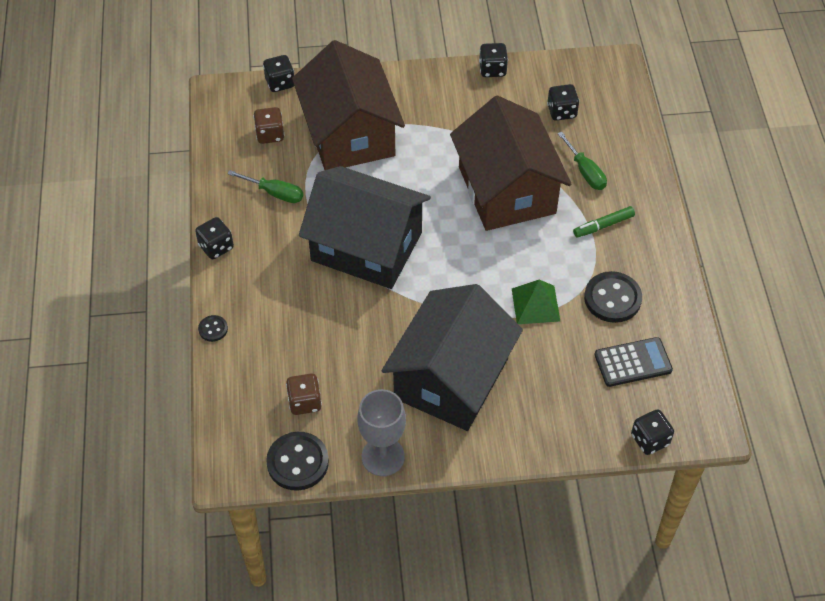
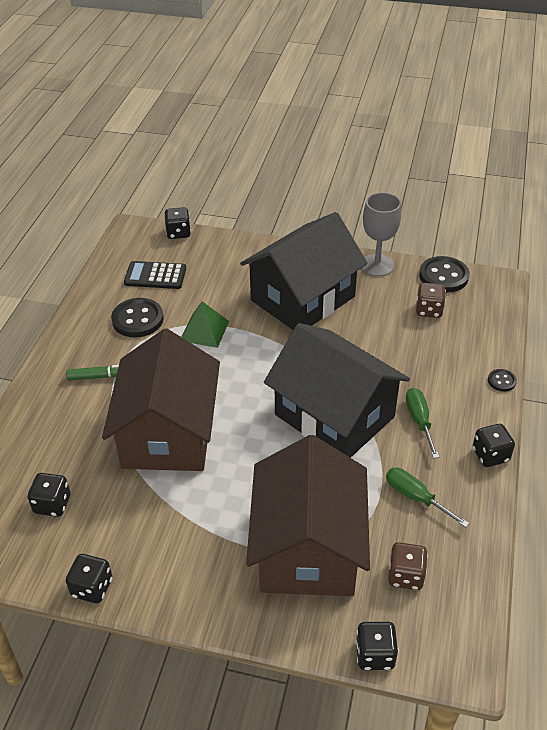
camera: 160 degrees left, 10 degrees down
(585, 172) = (79, 430): green screwdriver -> green screwdriver (419, 421)

